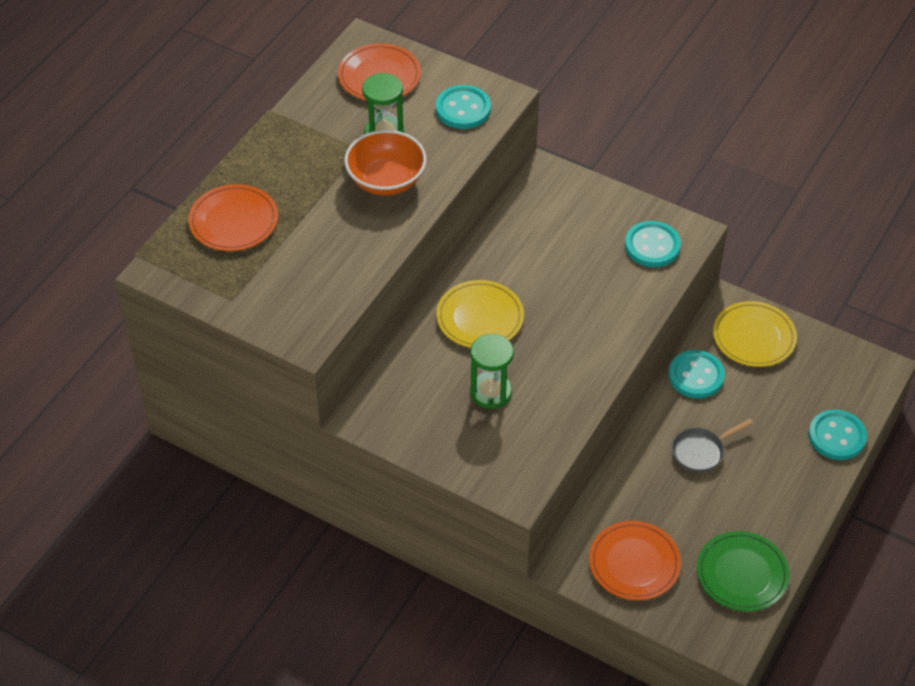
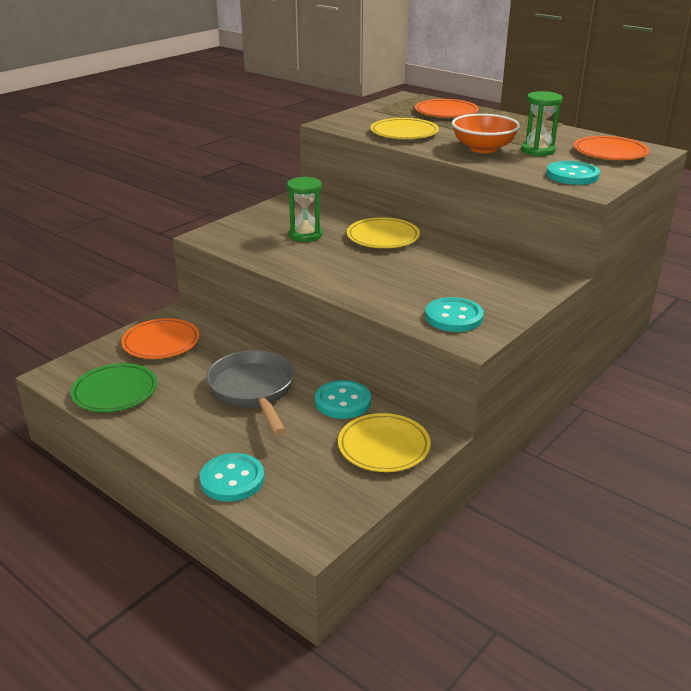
camera: 100 degrees right, 20 degrees down
(336, 257) = (404, 133): none -> yellow plate
(701, 451) = (253, 391): grey pan -> grey pan, size x1.75

